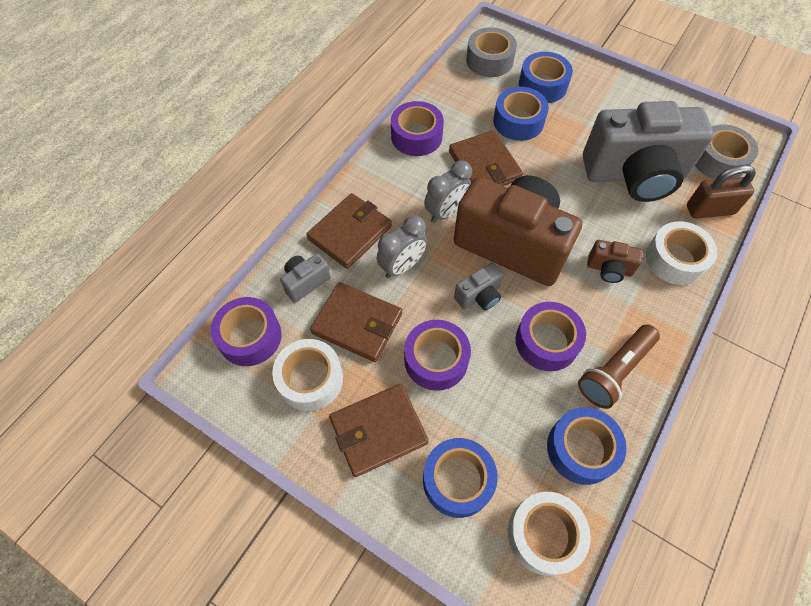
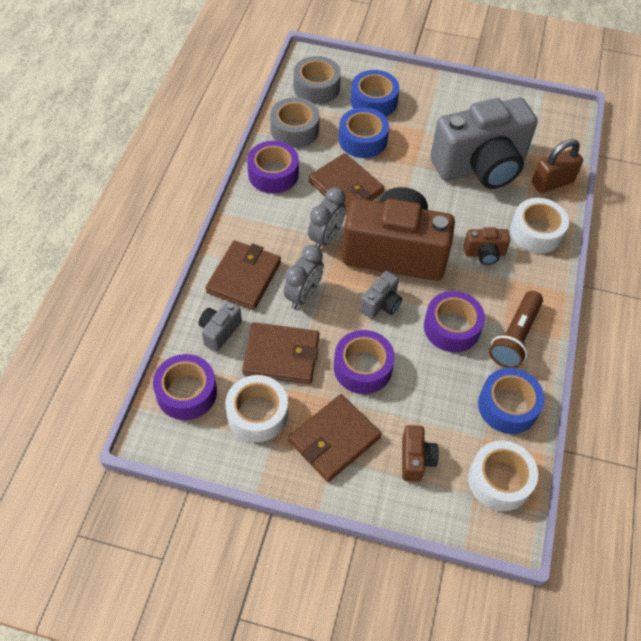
camera: 20 degrees left, 5 degrees down
(458, 480) = (415, 459): blue tape -> brown camera
(718, 160) = (547, 137): grey tape -> grey tape (294, 129)

